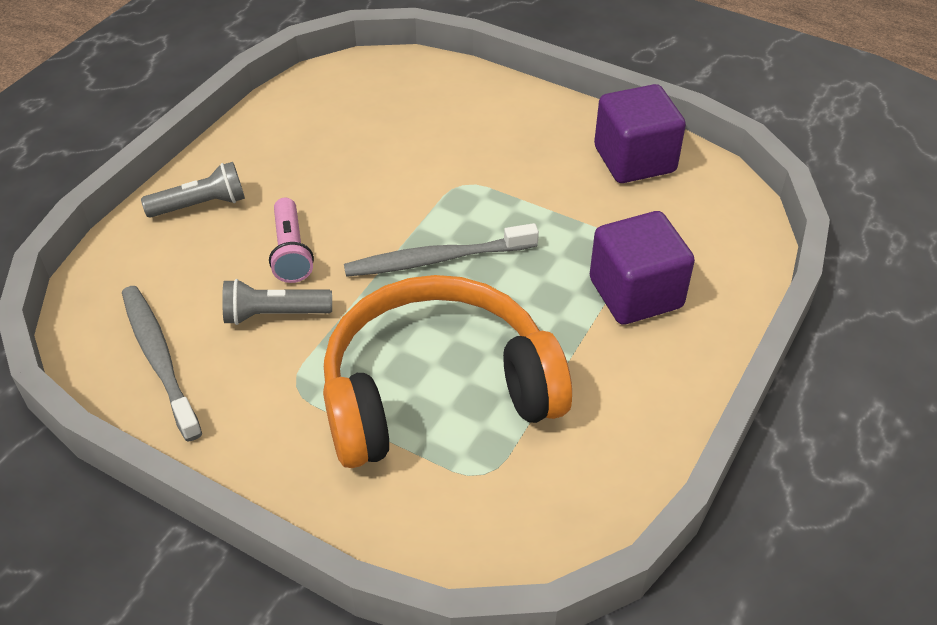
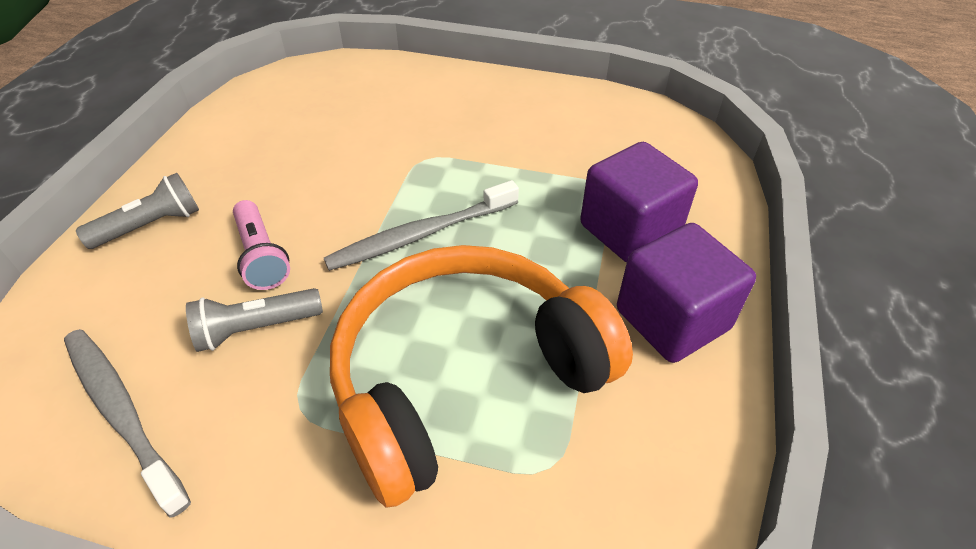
camera: 15 degrees left, 0 degrees up
(634, 160) = (576, 111): purple cube -> purple cube (672, 319)

